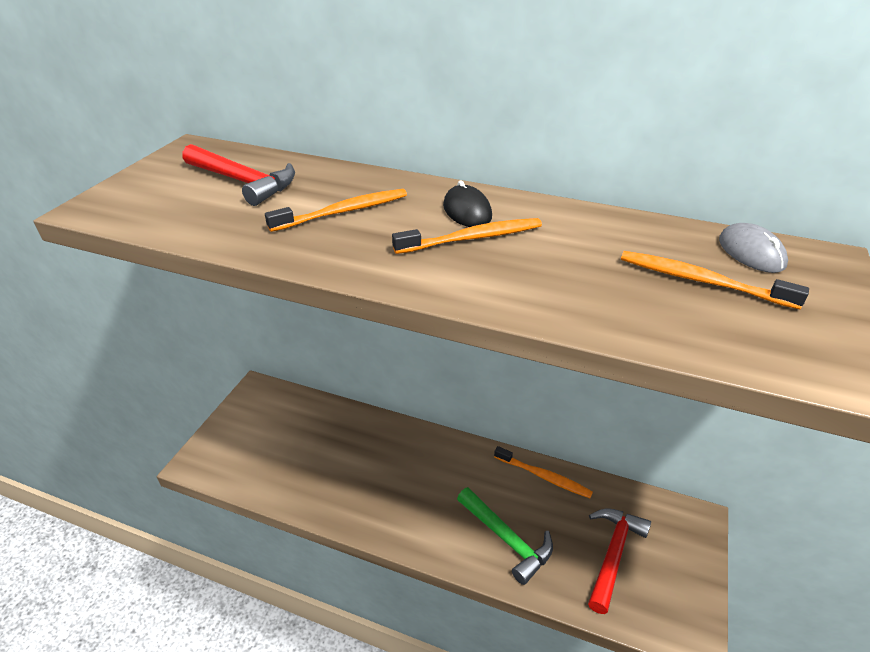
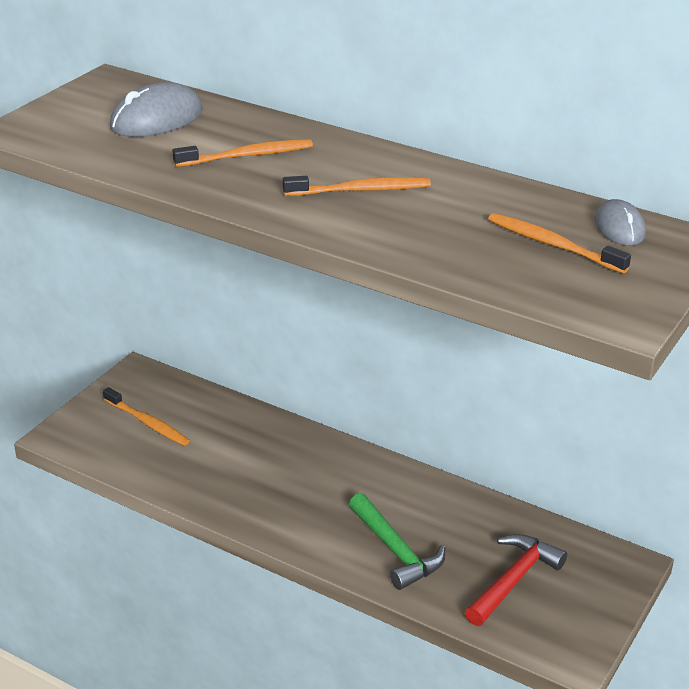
camera: 10 degrees right, 5 degrees down
(243, 182) = (156, 119): red hammer -> grey mouse
(467, 211) = (366, 166): black mouse -> none
(543, 476) = (460, 500): orange toothbrush -> orange toothbrush (147, 423)

